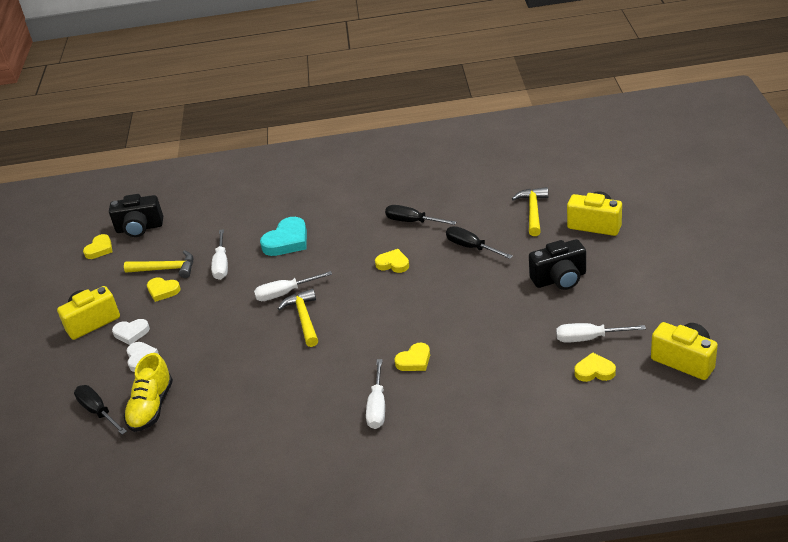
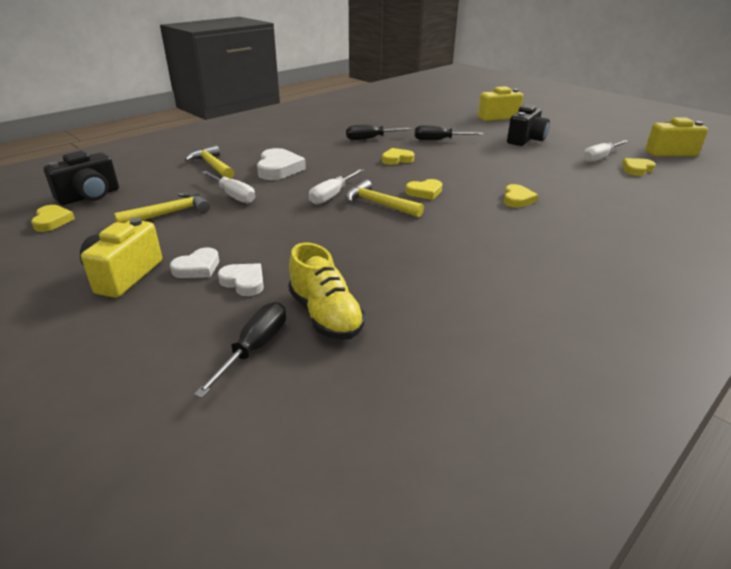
camera: 45 degrees left, 5 degrees down
(98, 411) = (255, 347): black screwdriver -> black screwdriver turned 105 degrees clockwise
(163, 291) = (190, 227): yellow heart -> yellow heart (424, 192)
(287, 241) = (279, 169): turquoise heart -> white heart
(377, 407) = (546, 232): white screwdriver -> none
(533, 211) = (447, 119): yellow hammer -> yellow hammer (212, 166)

